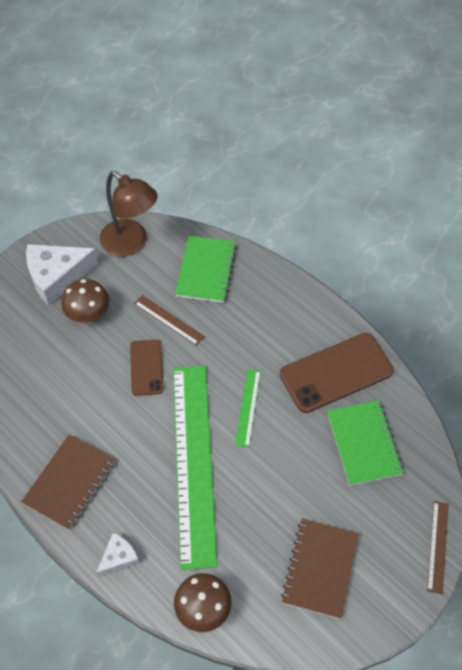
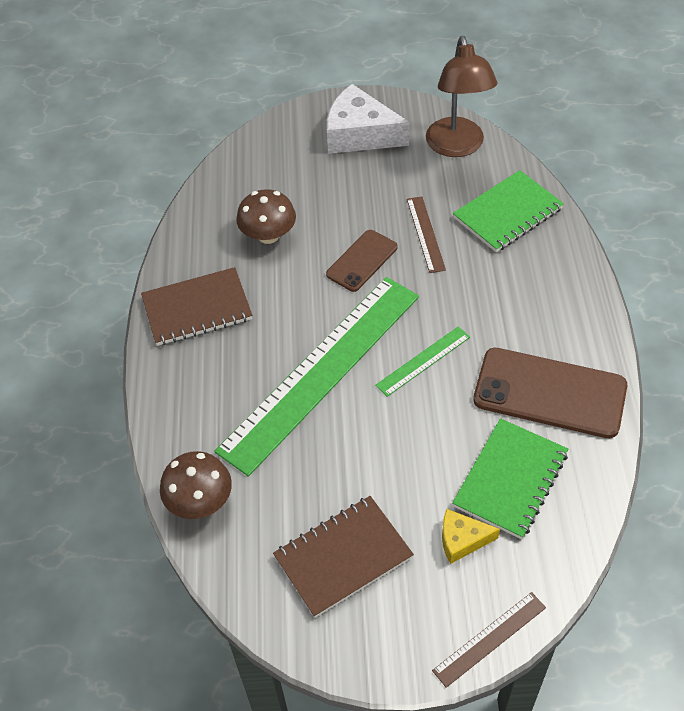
camera: 45 degrees right, 5 degrees down
(88, 313) = (356, 181): brown mushroom -> brown mushroom (268, 235)
(119, 557) = (174, 400): white cheese -> none
(372, 501) = (462, 540): none -> yellow cheese

